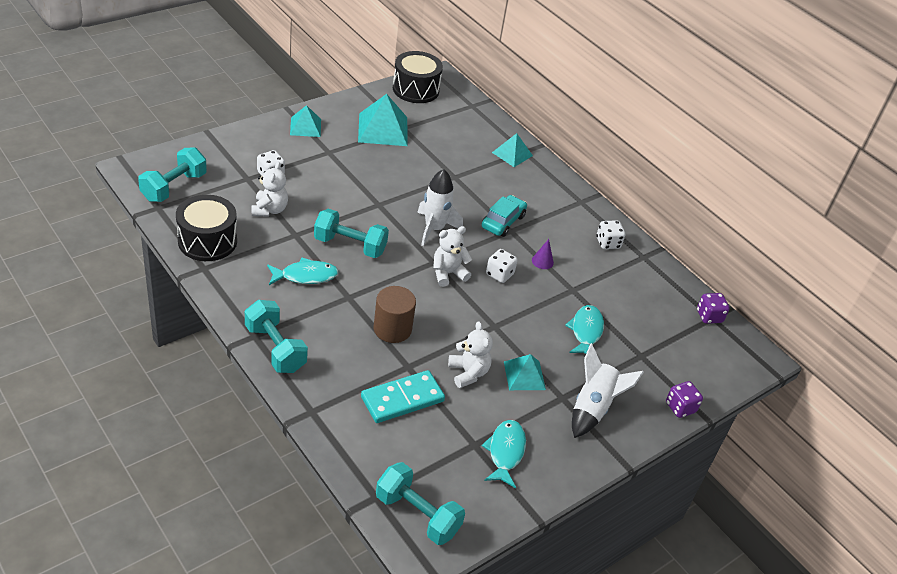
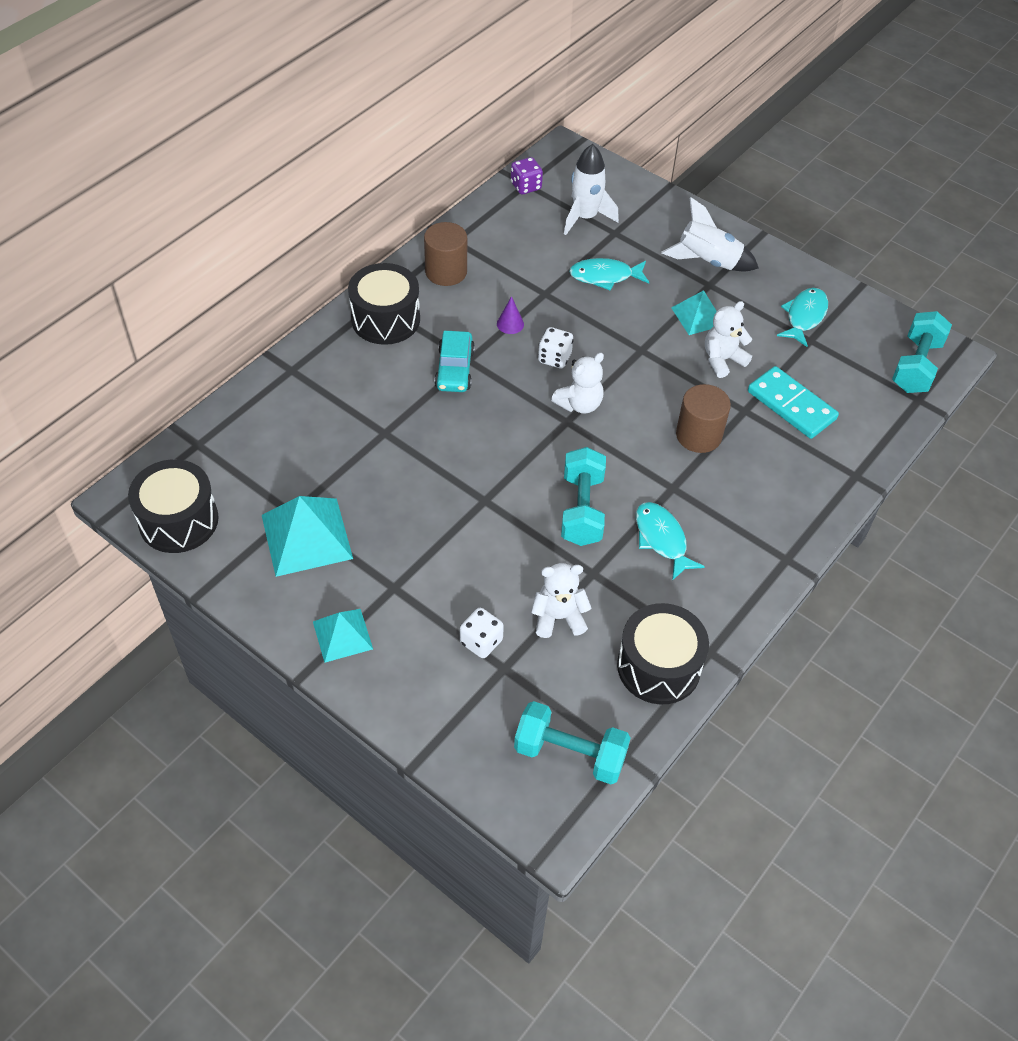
camera: 100 degrees left, 10 degrees up
(275, 348) = (793, 533): turquoise dumbbell -> none
(434, 229) = (504, 432): white rocket -> white rocket (585, 217)
(448, 273) = (579, 404): white teddy bear -> white teddy bear turned 90 degrees counterclockwise
(503, 221) = (455, 369): turquoise car -> turquoise car turned 105 degrees counterclockwise
(505, 452) = (804, 316): turquoise fish -> turquoise fish turned 120 degrees clockwise
(512, 154) = (303, 381): turquoise pyramid -> none
(562, 202) = (385, 319): none -> black drum
(608, 243) = (446, 271): white dice -> brown cylinder
(680, 407) = (668, 202): purple dice -> none

